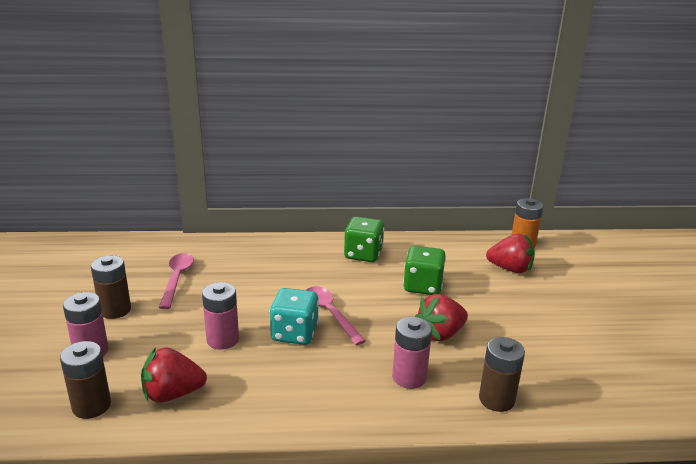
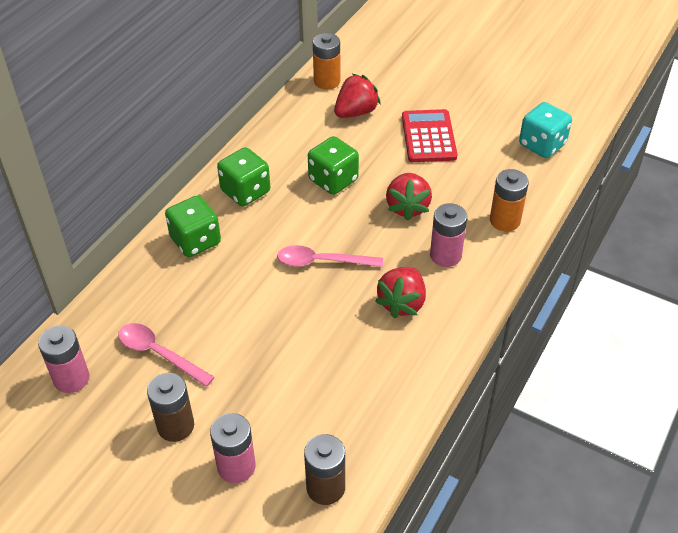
camera: 55 degrees left, 20 degrees up
(172, 394) = (353, 420): red strawberry -> red strawberry (402, 303)
(222, 339) = (300, 355): pink battery -> pink battery (71, 378)
(293, 253) = (195, 241): none -> green dice
(294, 333) = (331, 300): turquoise dice -> turquoise dice (542, 145)
(496, 399) = (505, 220): brown battery -> orange battery
(537, 314) = (428, 137): none -> red calculator

